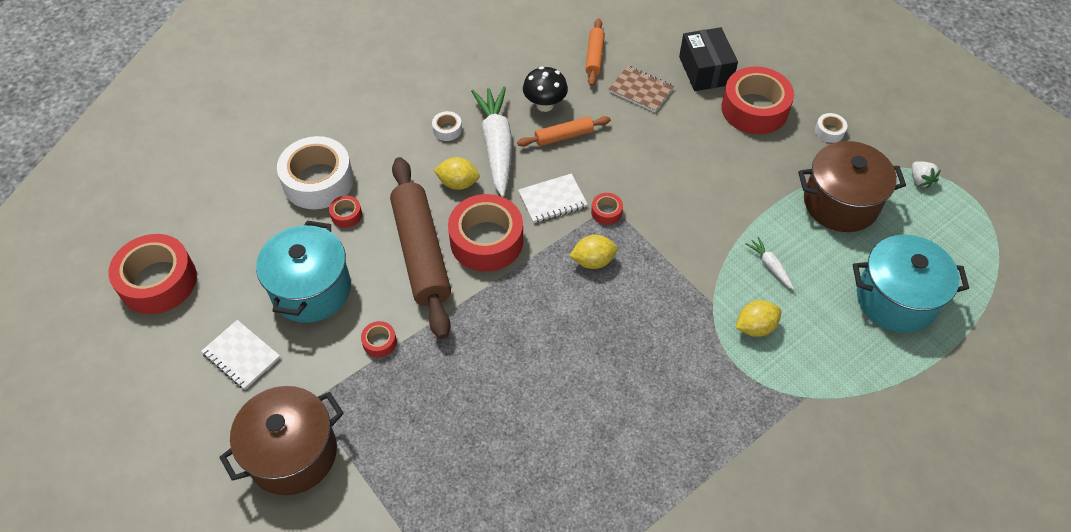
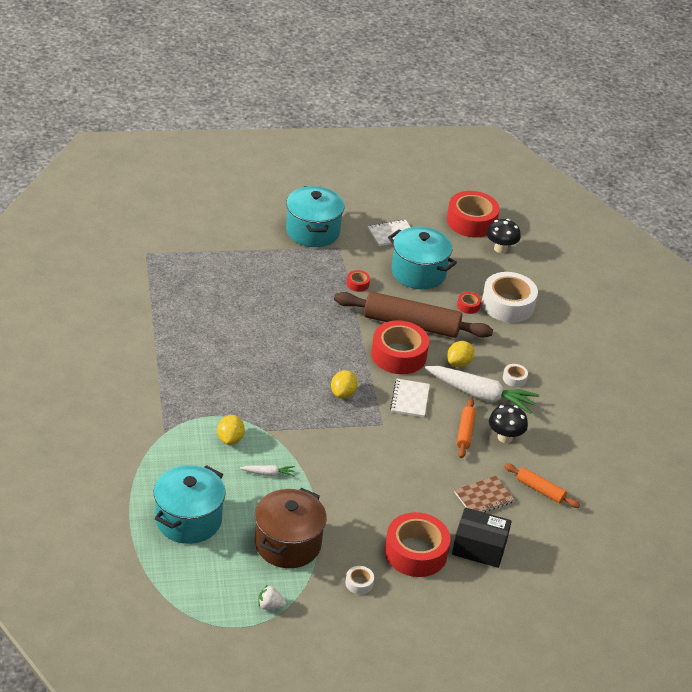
camera: 115 degrees right, 15 degrees down
(204, 229) = (500, 249): none -> black mushroom
(293, 453) = (312, 231): brown pot -> turquoise pot
(606, 212) = (378, 419): red tape -> none

